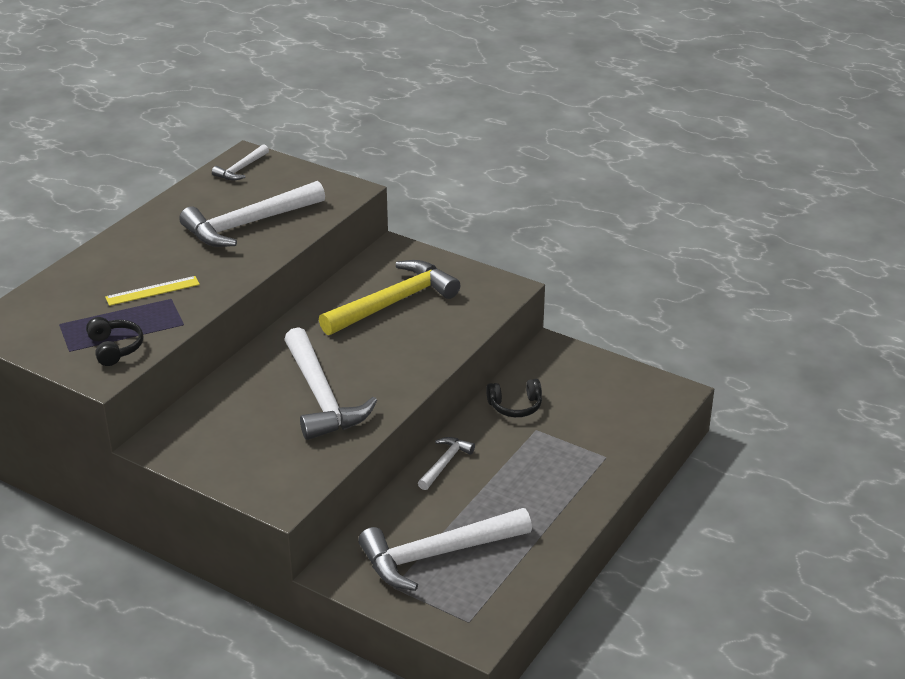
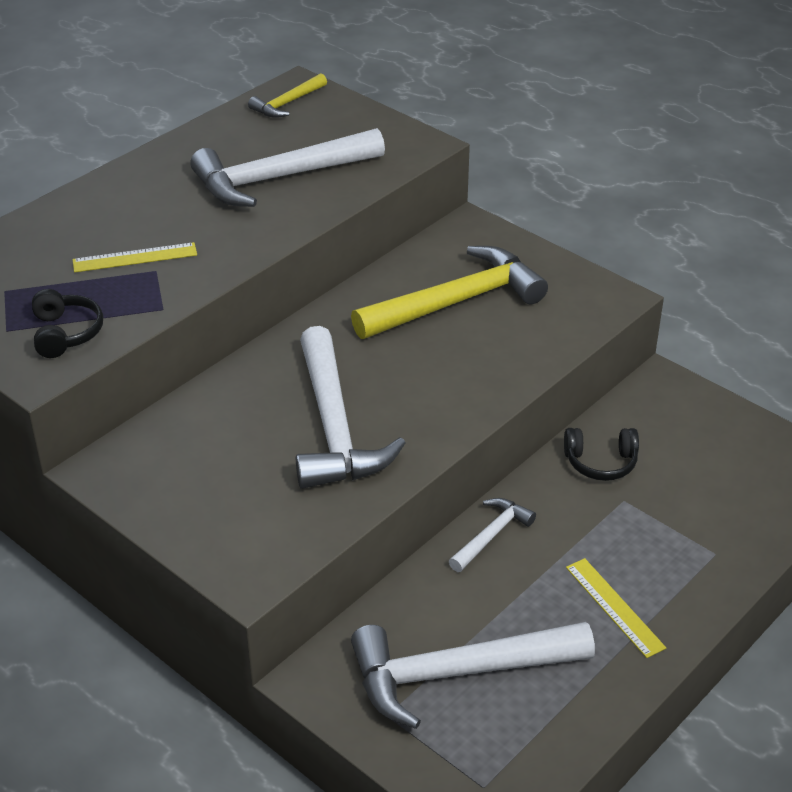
camera: 10 degrees right, 5 degrees up
(241, 169) = (287, 103): white hammer -> yellow hammer
(540, 499) = (614, 607): none -> yellow ruler

